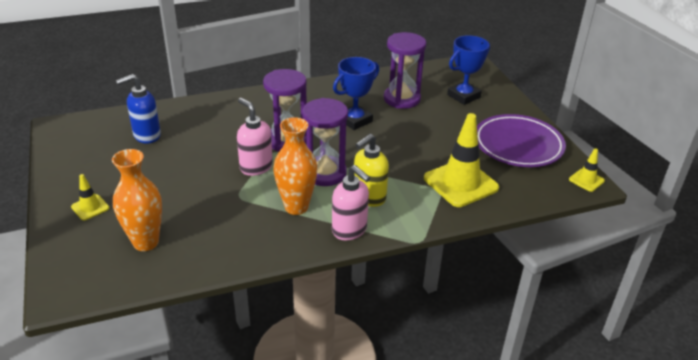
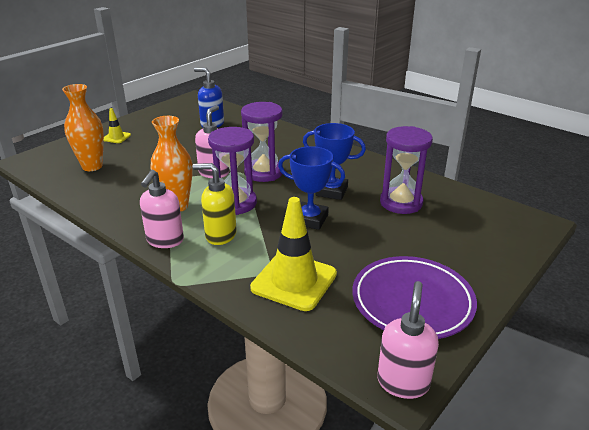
camera: 60 degrees right, 5 degrees down
(463, 96) = (460, 236): blue trophy -> blue trophy (310, 219)
(586, 180) = (403, 382): yellow traffic cone -> pink soap dispenser

